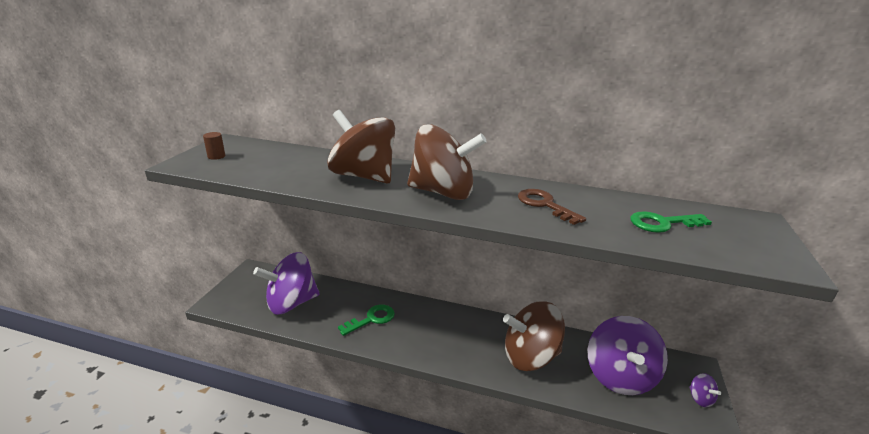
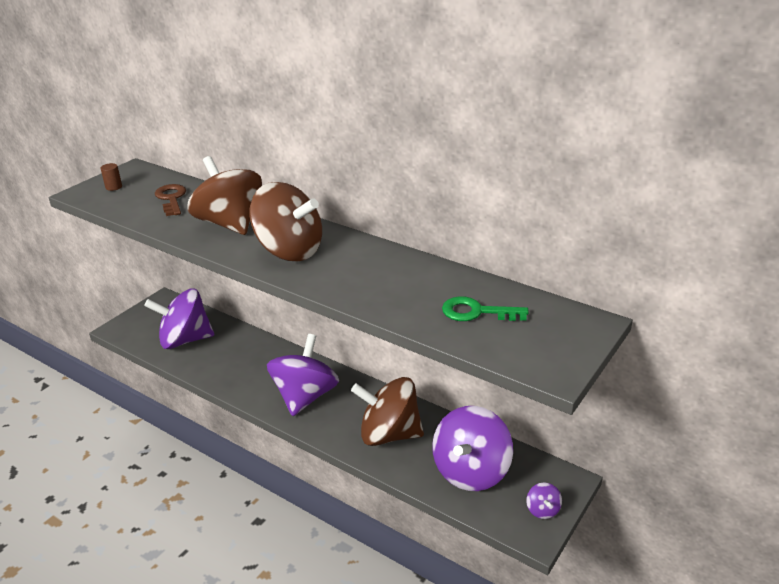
camera: 20 degrees right, 5 degrees up
(371, 319) = (252, 369): green key -> none
(435, 336) = (305, 396): none -> purple spinning top
(545, 205) = (376, 276): brown key -> brown key (171, 199)

